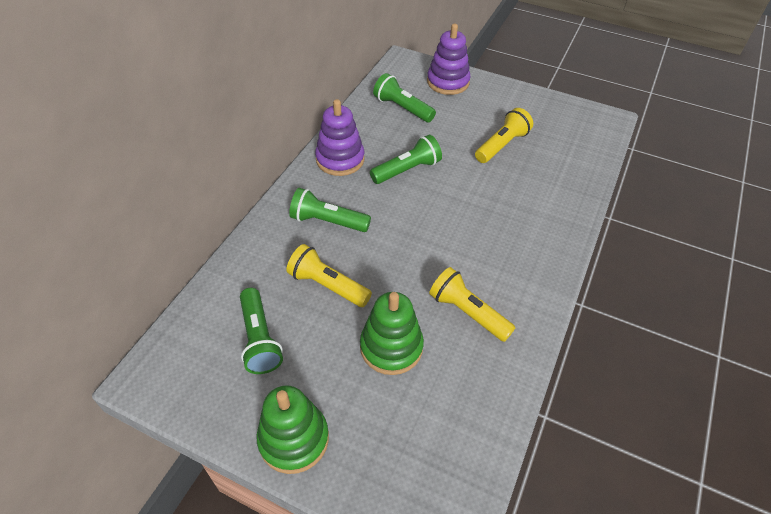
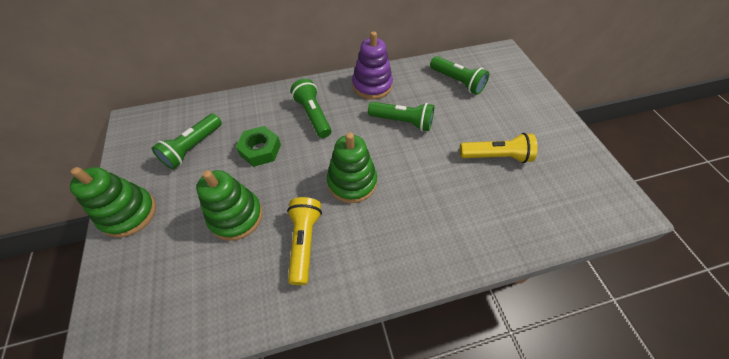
camera: 50 degrees right, 5 degrees up
(327, 285) = (260, 150): yellow flashlight -> green nut
(402, 108) = (457, 82): green flashlight -> green flashlight turned 135 degrees clockwise
(437, 243) = (352, 182): none -> green stacking toy
(448, 82) = (517, 86): purple stacking toy -> none

